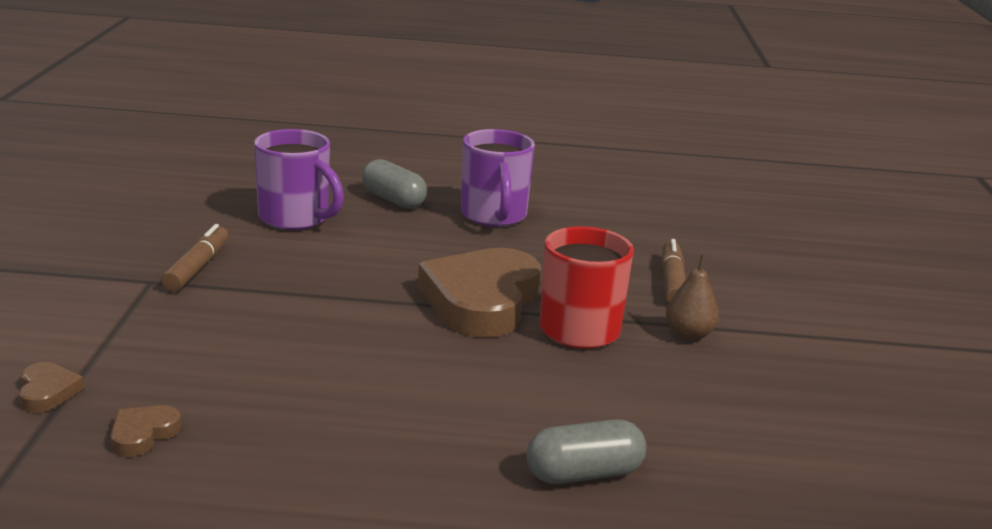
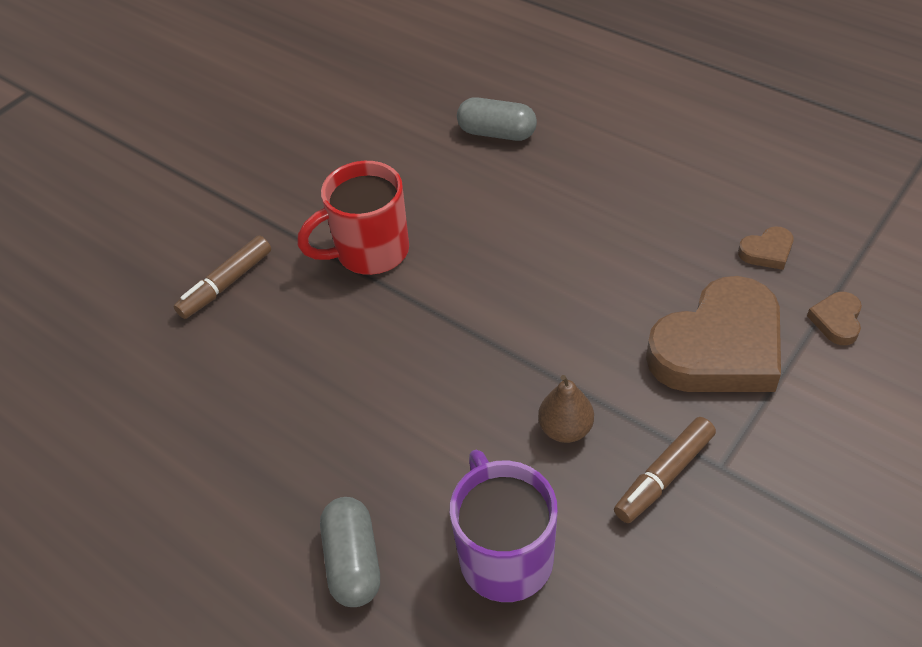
camera: 140 degrees left, 25 degrees up
(481, 301) = (418, 316): brown heart -> brown heart (719, 347)
(494, 216) = (270, 469): purple mug -> none
(689, 334) = (295, 218): brown pear -> brown pear (565, 429)

